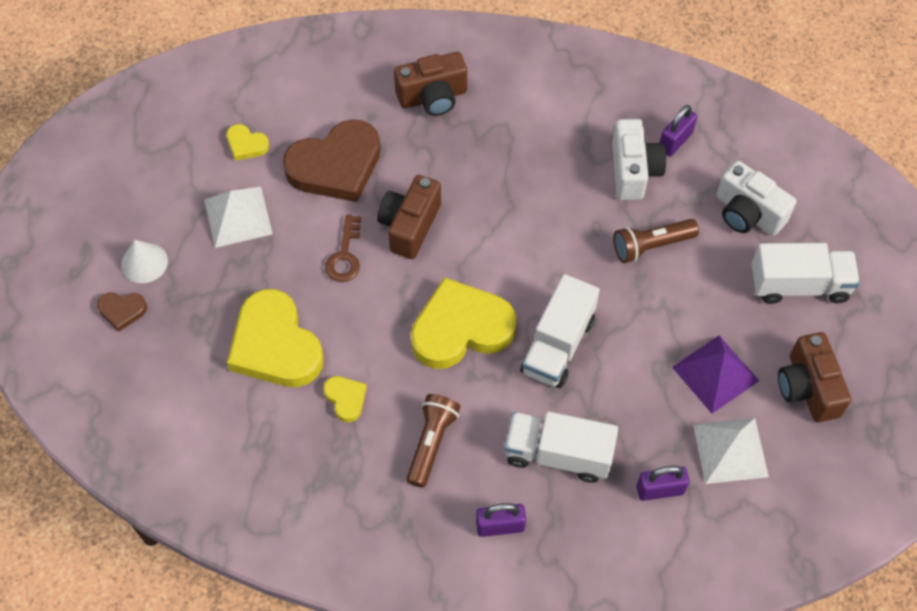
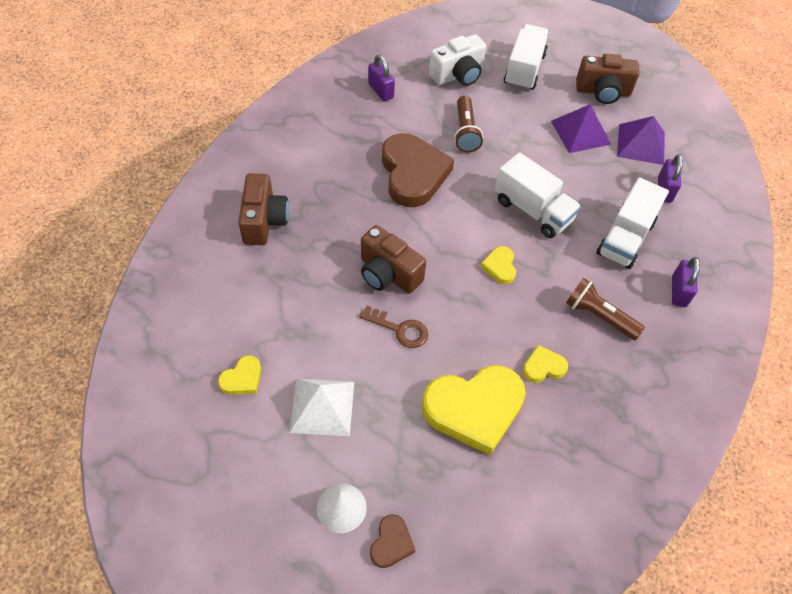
camera: 75 degrees left, 5 degrees down
(336, 166) = (302, 311): brown heart -> brown heart (413, 173)
(461, 328) = (499, 267): yellow heart -> yellow heart, size x0.45
(633, 171) = (396, 121): white camera -> none
(730, 450) = (641, 144): white pyramid -> purple pyramid

